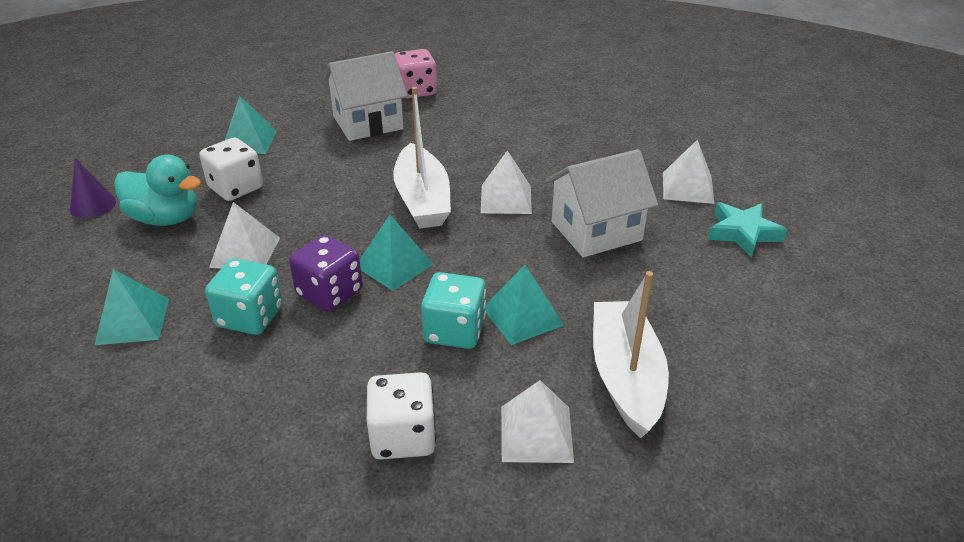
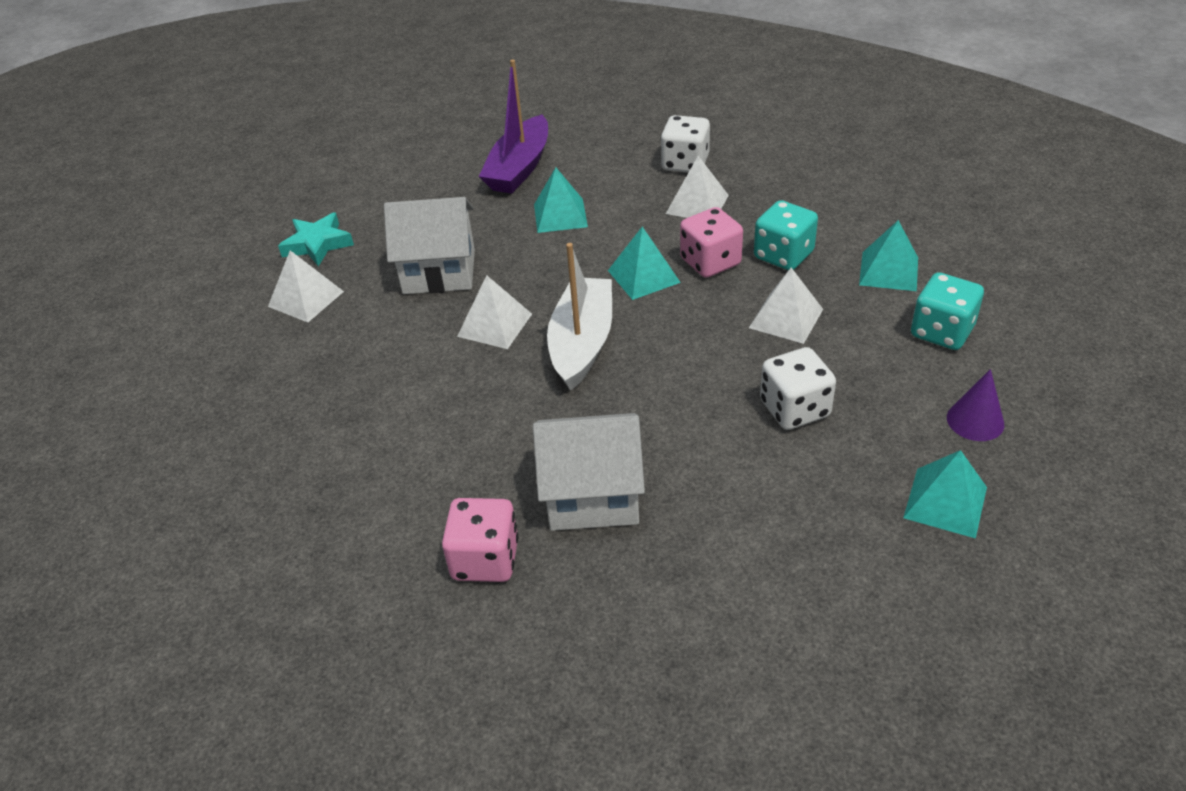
camera: 155 degrees left, 5 degrees up
(166, 218) = (877, 380): turquoise duck -> none
(249, 141) = (774, 497): turquoise pyramid -> turquoise pyramid (945, 502)
(330, 293) = (710, 262): purple dice -> pink dice
(454, 331) = (619, 215): turquoise dice -> turquoise dice (941, 332)
(536, 433) = (600, 151): white pyramid -> white pyramid (697, 204)
(625, 376) = (519, 168): white boat -> purple boat

